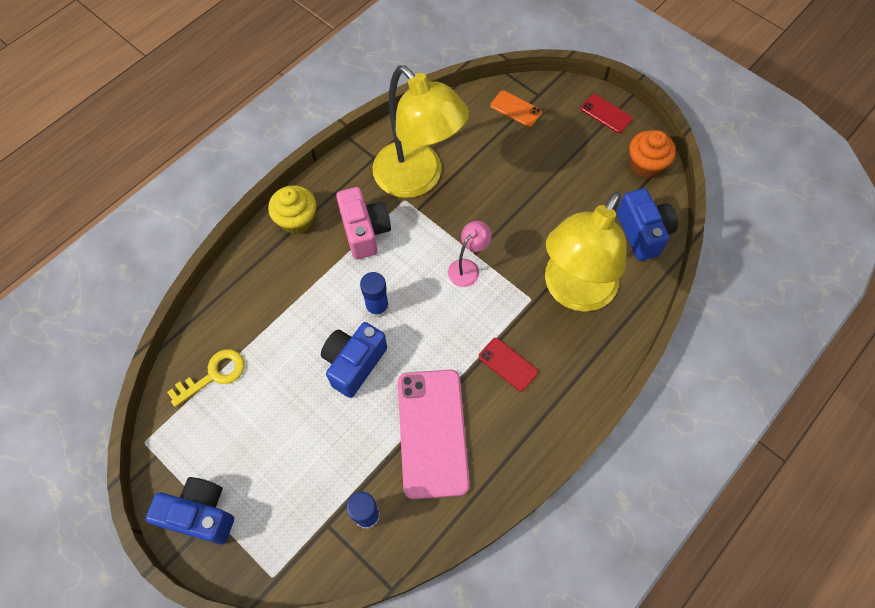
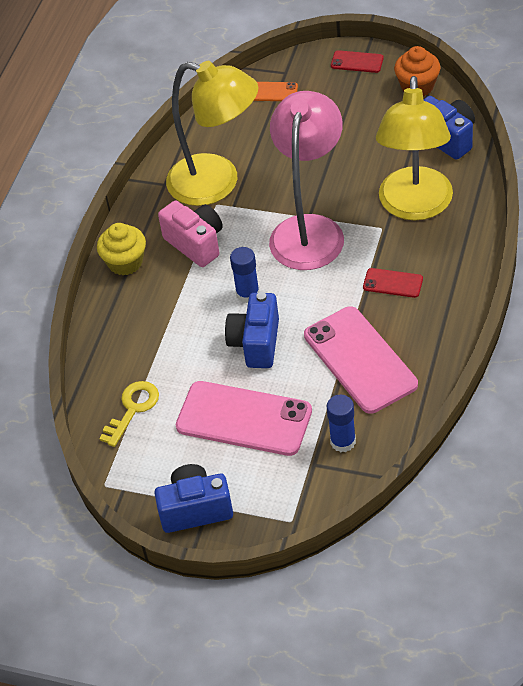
camera: 20 degrees left, 15 degrees down
(297, 439) = (244, 419): none -> pink phone
(467, 268) = (309, 230): pink lamp -> pink lamp, size x2.33

